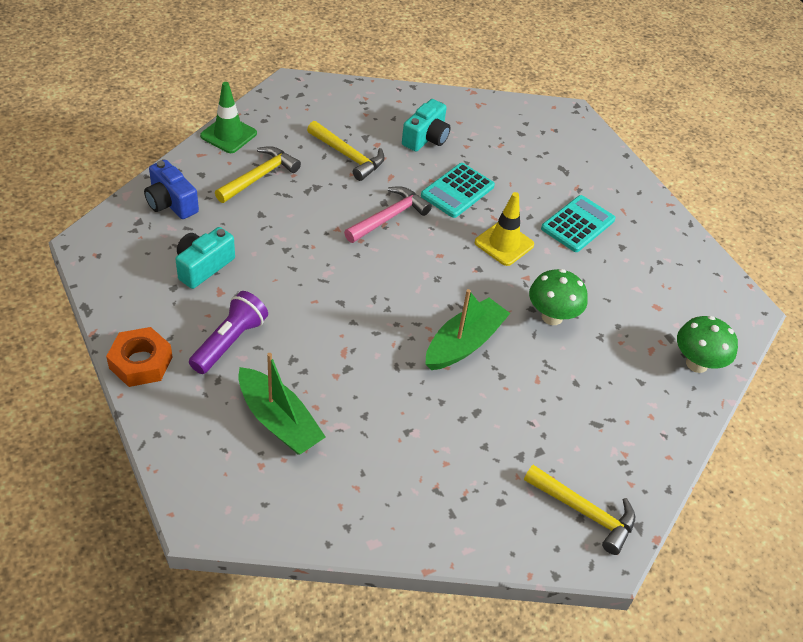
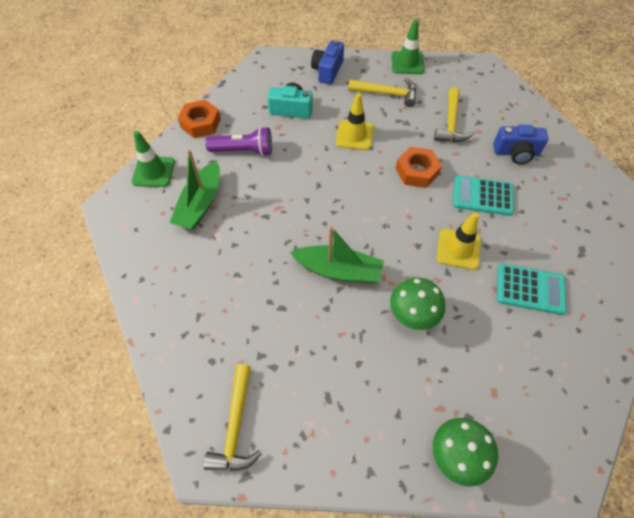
camera: 65 degrees right, 10 degrees up
(182, 447) = (153, 172): none -> green traffic cone
(296, 236) = (354, 135): none -> yellow traffic cone
(389, 217) = (417, 171): pink hammer -> orange nut
(426, 138) = (516, 153): turquoise camera -> blue camera

